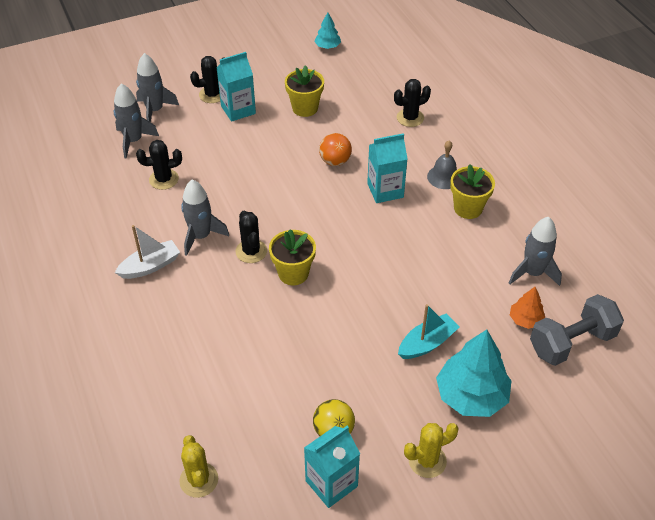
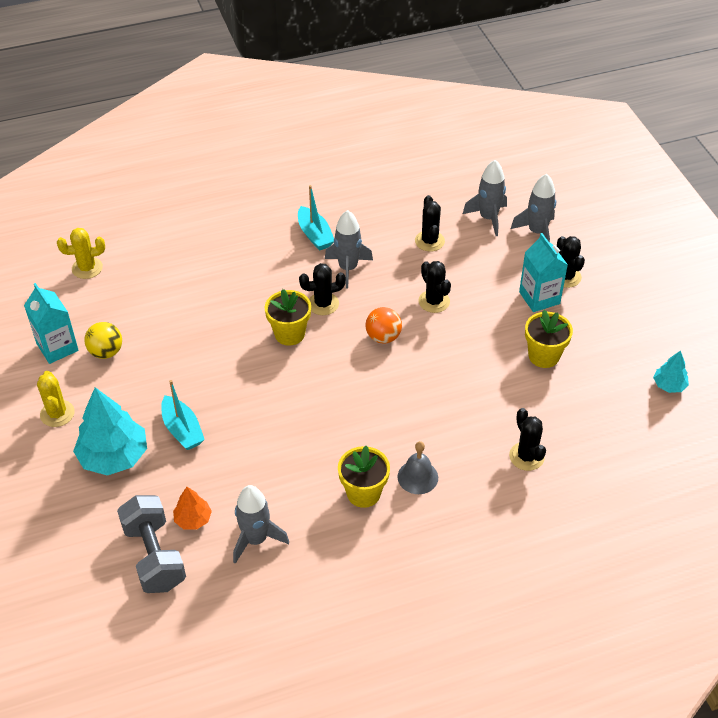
camera: 95 degrees right, 0 degrees up
(150, 266) = (315, 235): white boat -> turquoise boat
(245, 174) = (434, 301): none -> black cactus
(335, 161) = (450, 377): orange ball -> orange ball (383, 337)
(385, 190) = (399, 418): turquoise carton -> none

